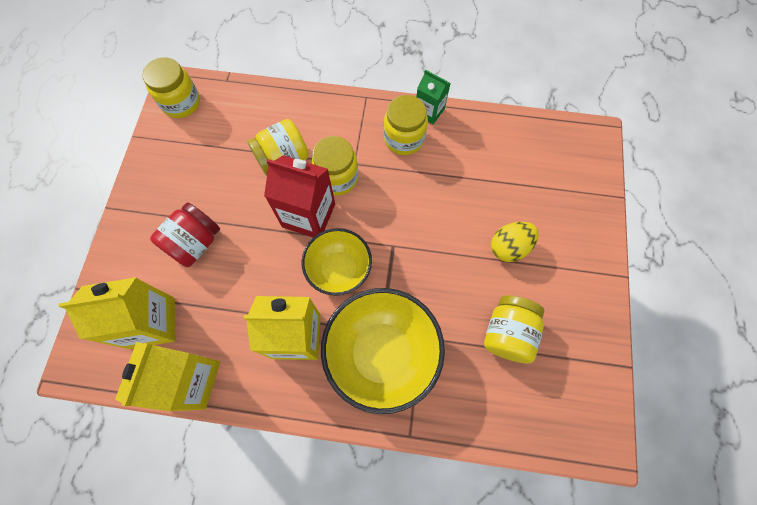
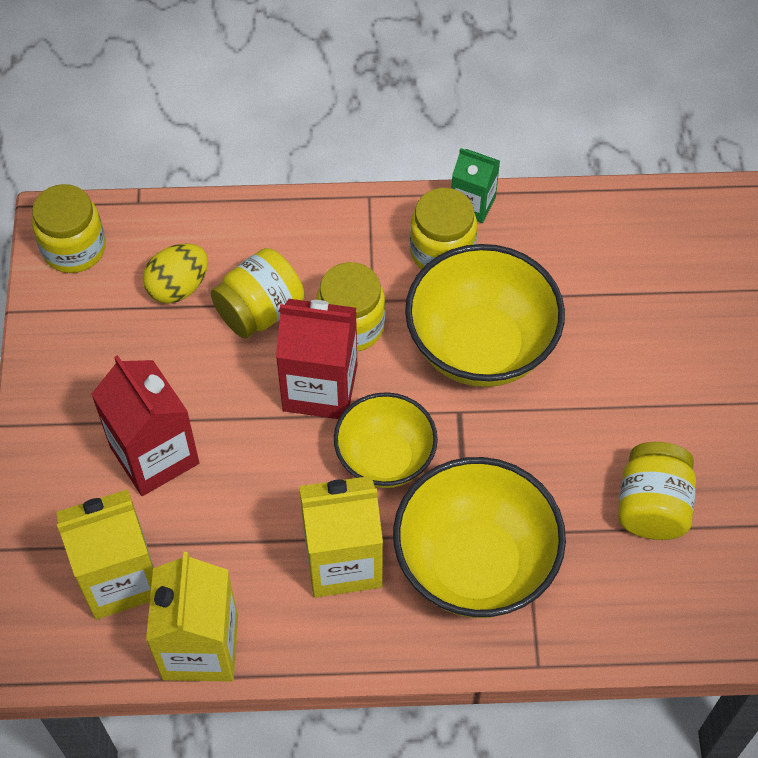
camera: 10 degrees left, 10 degrees down
(195, 243) = (154, 455): red jar -> red carton
(415, 204) = (480, 347): none -> yellow bowl
(509, 247) = (632, 386): yellow egg -> yellow egg (178, 287)

